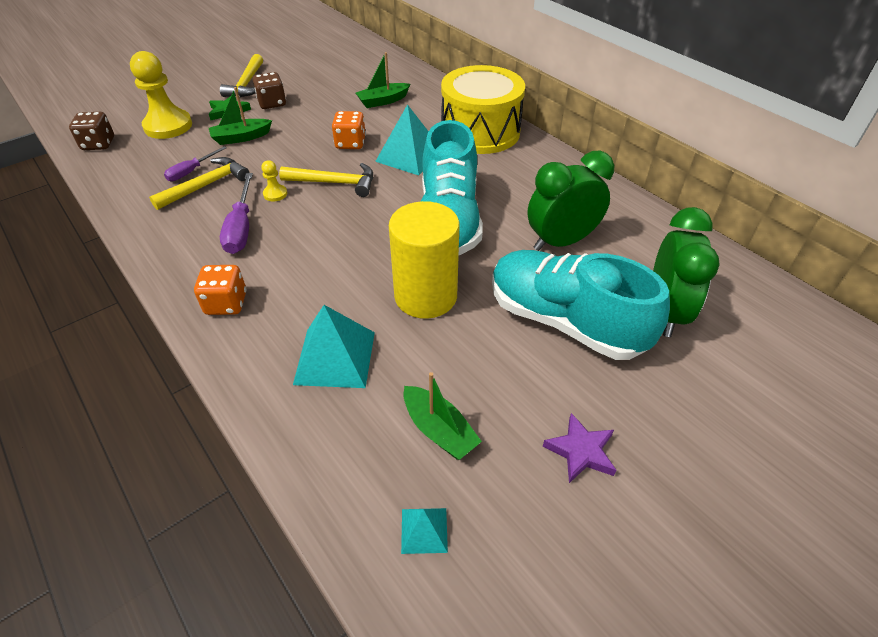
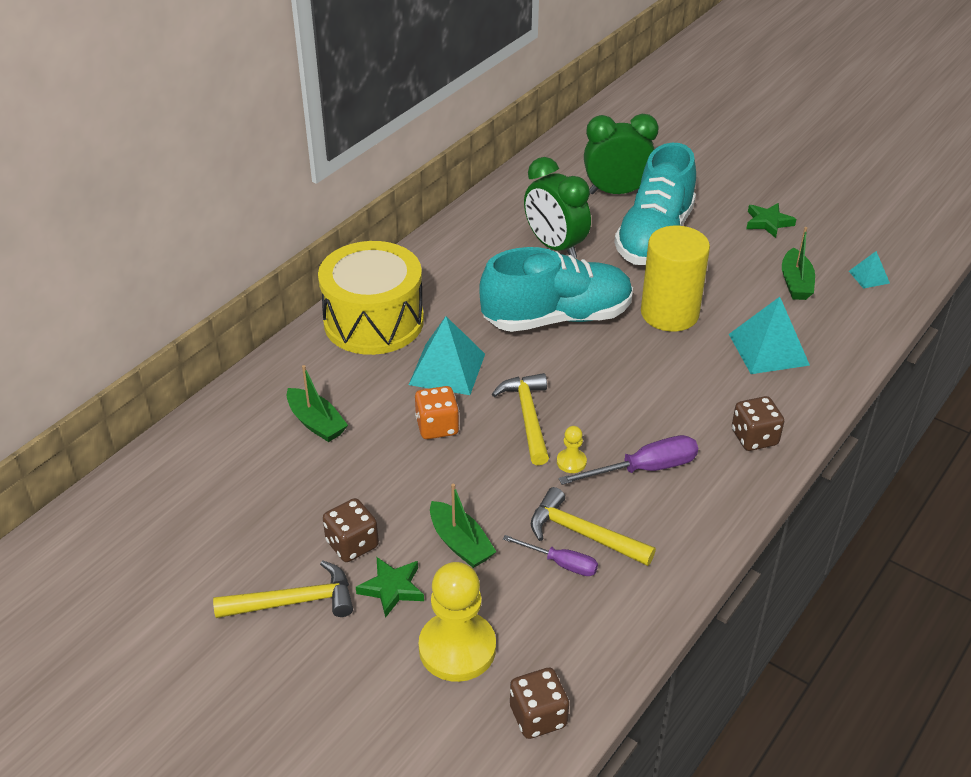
camera: 105 degrees left, 5 degrees down
(226, 303) = (754, 438): orange dice -> brown dice
(439, 430) = (795, 283): green boat -> green boat turned 150 degrees clockwise
(581, 451) = (768, 222): purple star -> green star

